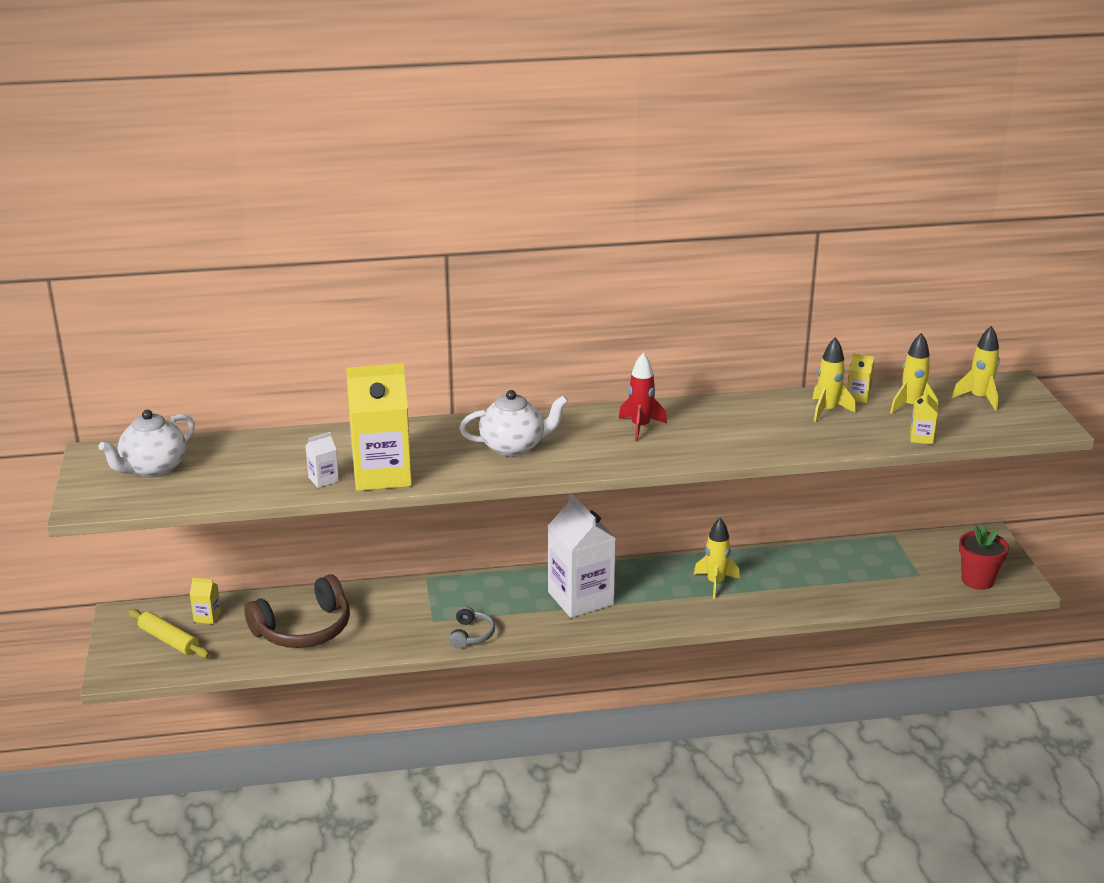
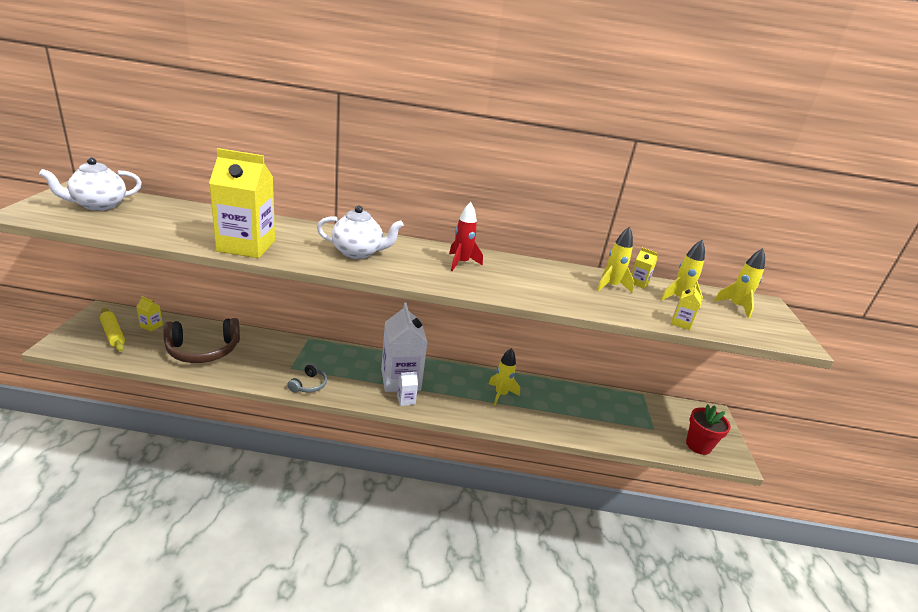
camera: 10 degrees right, 0 degrees up
(323, 479) = (202, 239): white carton -> white carton (406, 400)

